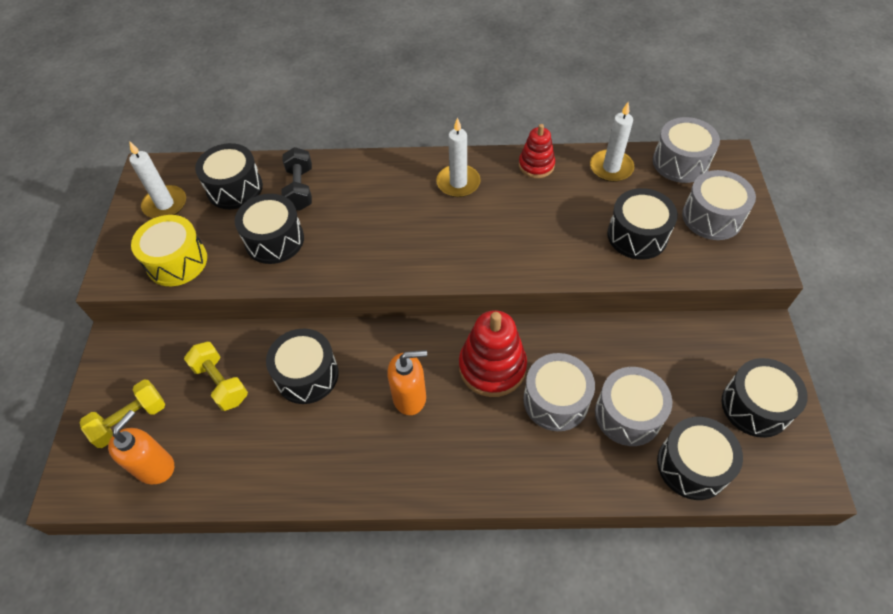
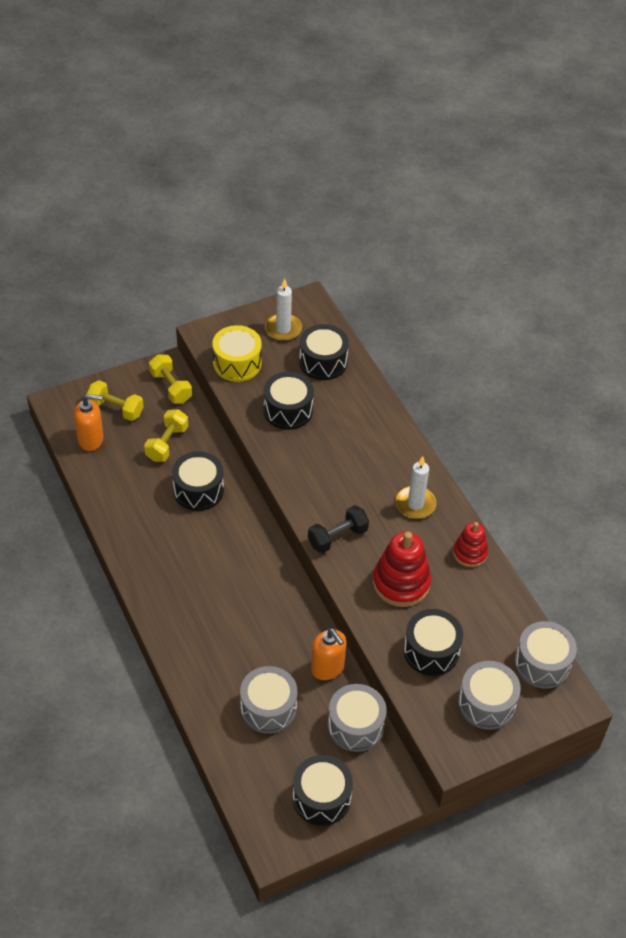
camera: 60 degrees right, 5 degrees down
(145, 349) = (170, 387): none -> yellow dumbbell
(300, 189) = (346, 402): black dumbbell -> black dumbbell (337, 537)
(410, 397) = (212, 560): orange soap dispenser -> orange soap dispenser (327, 668)
(492, 367) = (264, 603): red stacking toy -> red stacking toy (401, 583)
(555, 400) = (256, 655): grey drum -> grey drum (355, 726)
(611, 168) = (501, 610): white candle -> none
(692, 465) = (245, 763): black drum -> none

